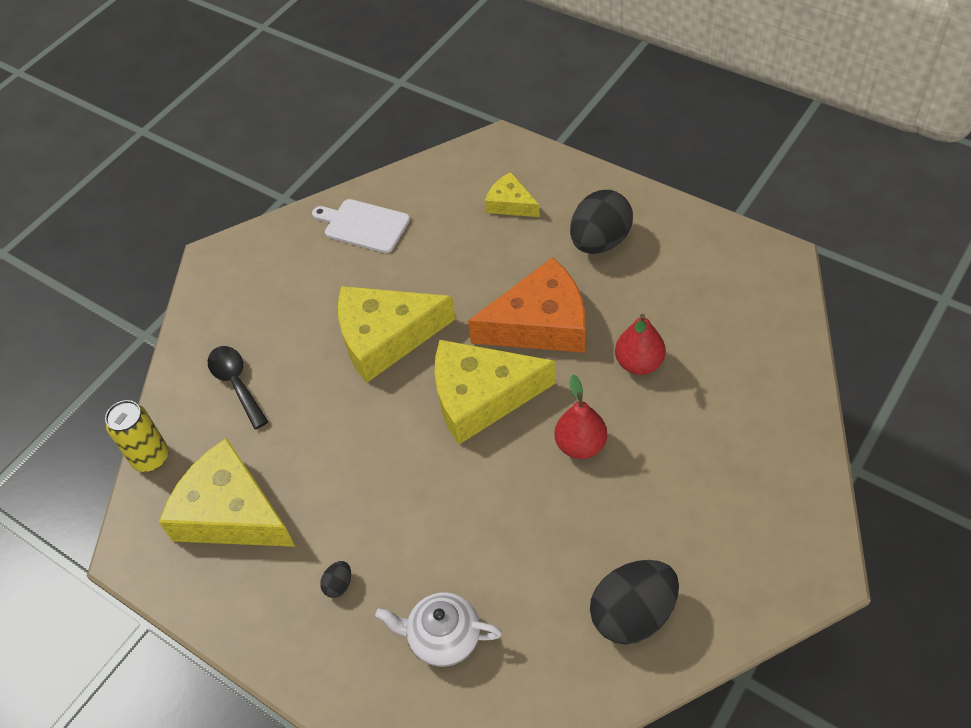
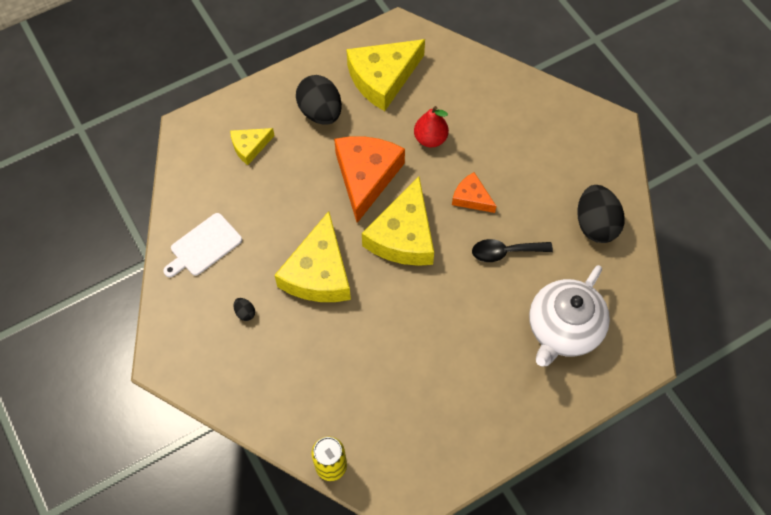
camera: 70 degrees left, 10 degrees up
(230, 512) = (408, 424): yellow cheese -> yellow cheese (383, 78)
(236, 383) = (298, 385): black spoon -> black spoon (505, 252)
(339, 585) = (498, 375): black egg -> black egg (245, 313)
(443, 638) = (563, 329): white teapot -> white teapot, size x1.62
(580, 445) = (471, 198): red pear -> orange cheese

